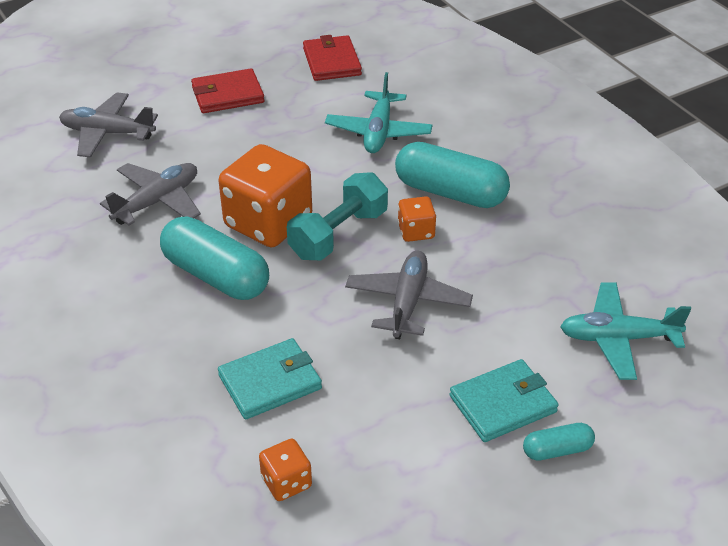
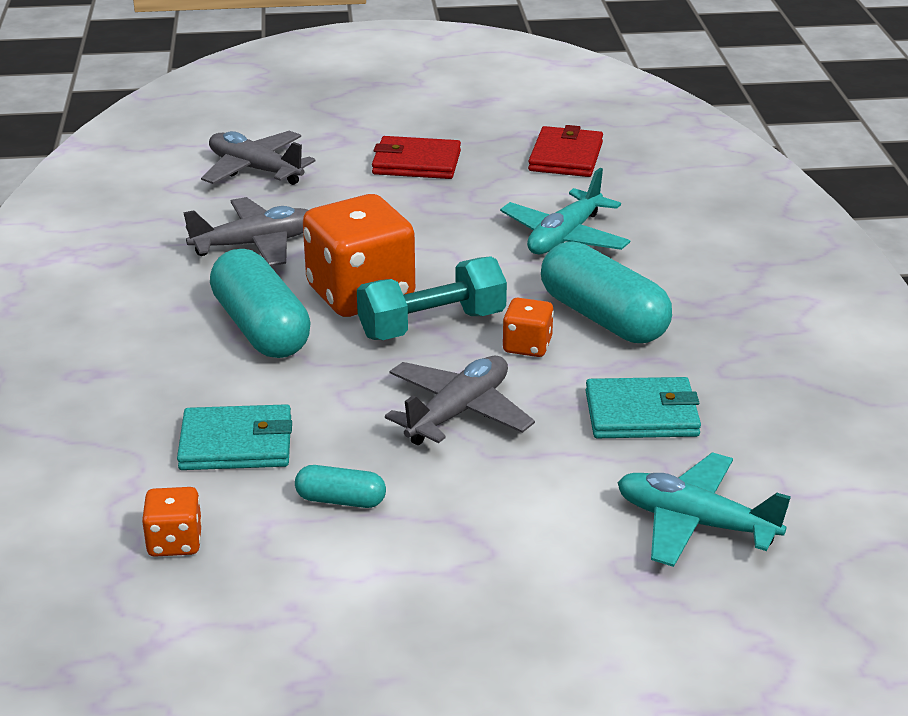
camera: 25 degrees right, 10 degrees down
(503, 404) = (489, 545): turquoise wallet -> turquoise wallet (642, 414)
(557, 450) = (517, 613): turquoise capsule -> turquoise capsule (341, 500)

